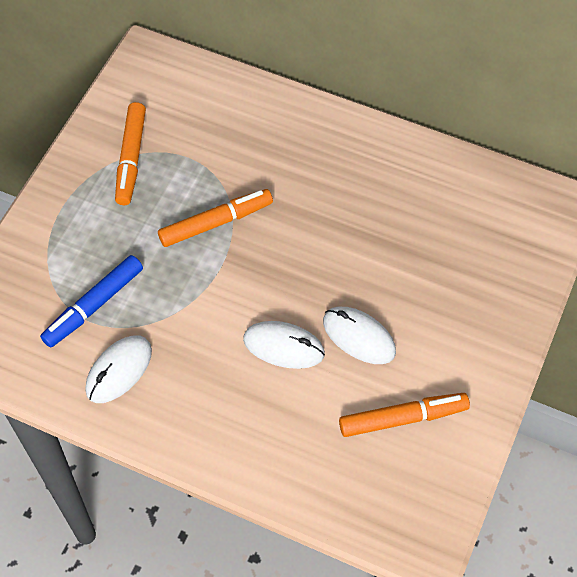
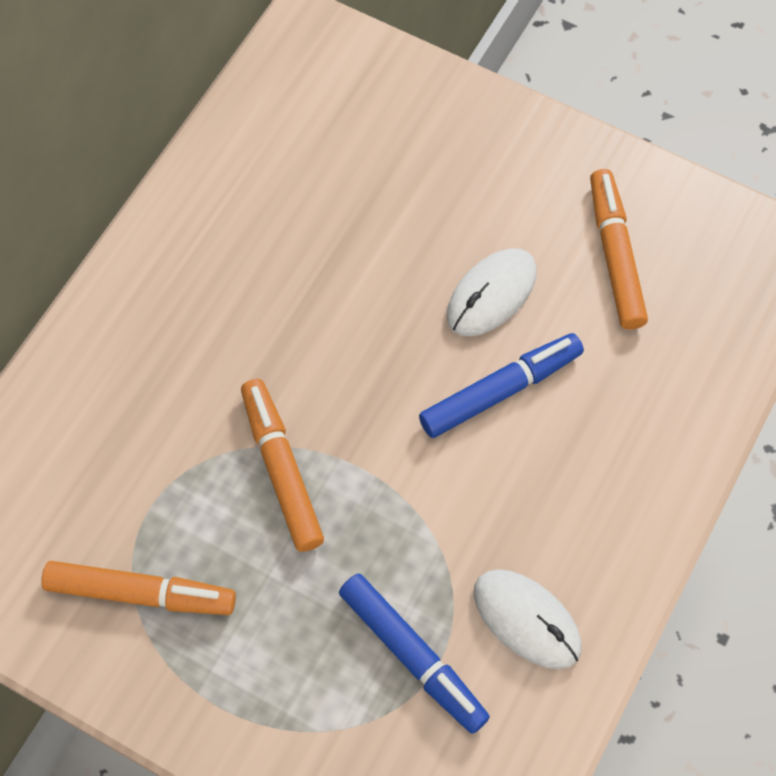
camera: 85 degrees left, 5 degrees up
(283, 346) = (500, 391): white mouse -> blue marker

